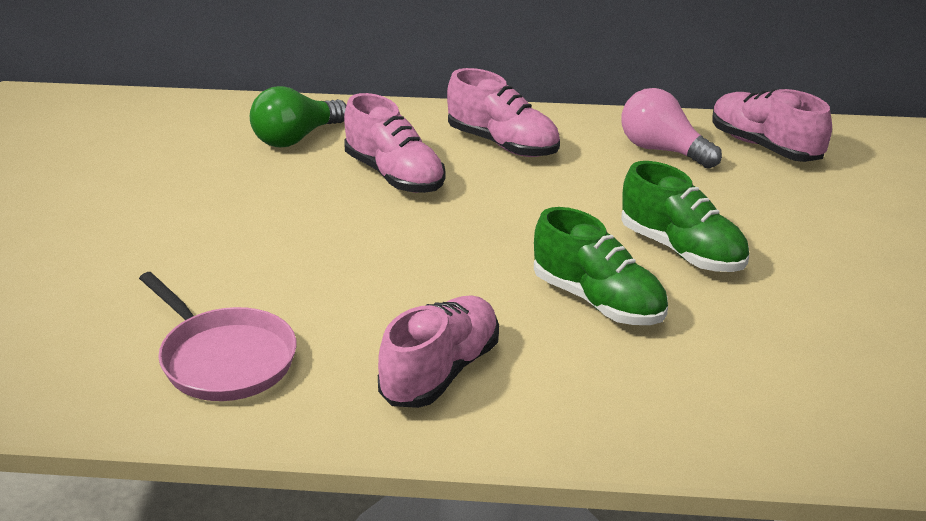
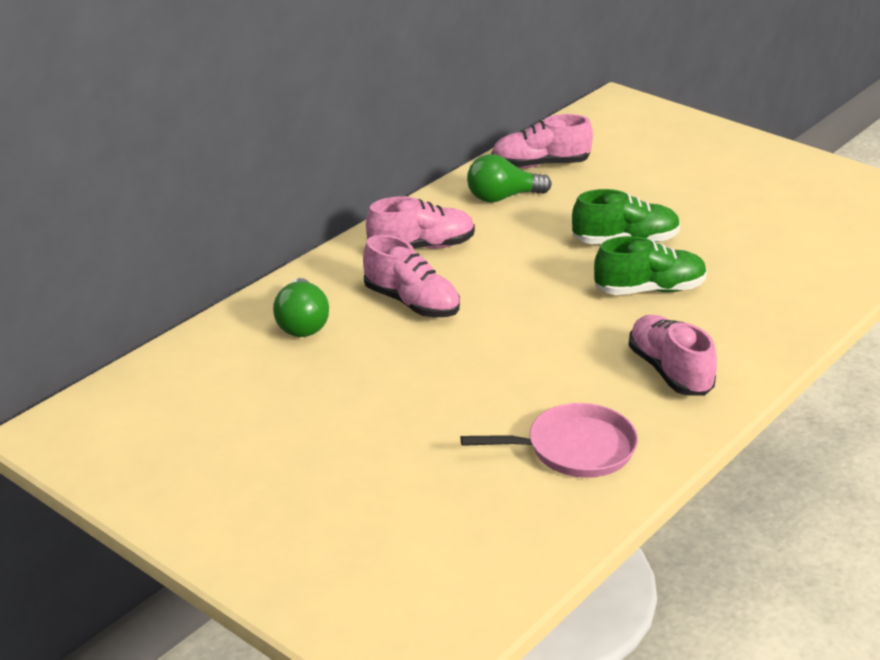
camera: 55 degrees left, 0 degrees up
(394, 175) = (411, 303): pink shoe -> pink shoe turned 45 degrees clockwise
(663, 150) = (502, 197): pink light bulb -> green light bulb

